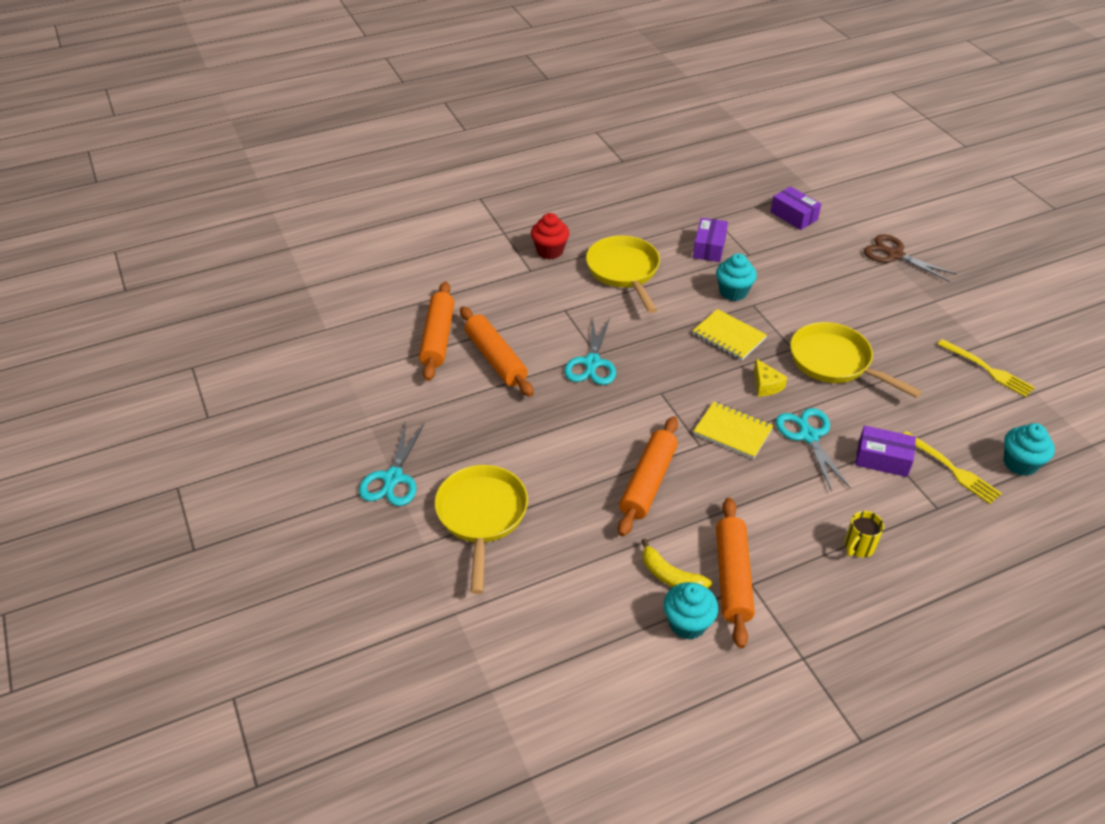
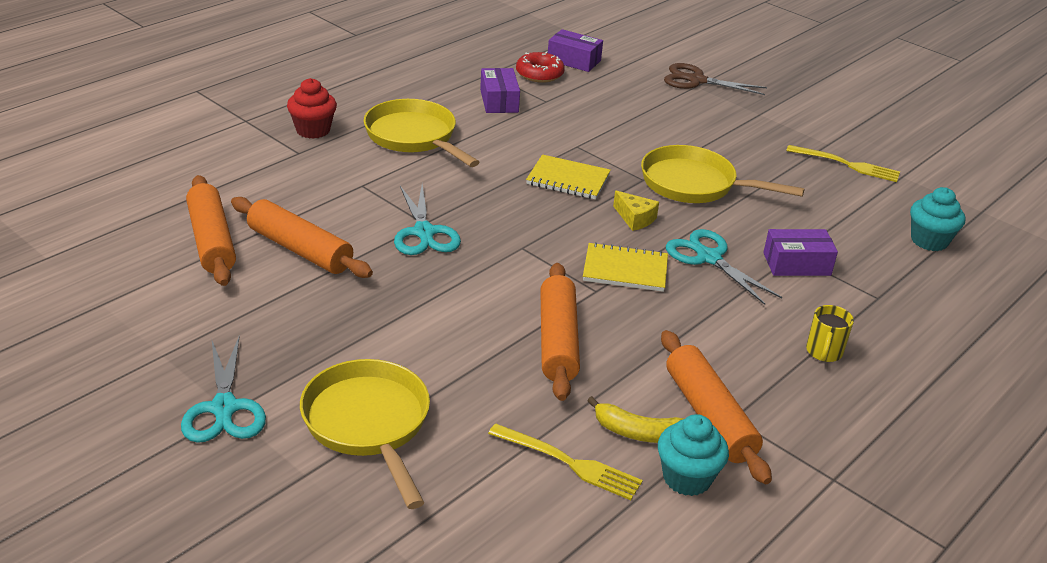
camera: 25 degrees left, 10 degrees down
(733, 292) = (549, 138): turquoise cupcake -> none
(756, 225) = (539, 74): none -> red donut
(952, 469) = (870, 259): yellow fork -> yellow fork (570, 463)

